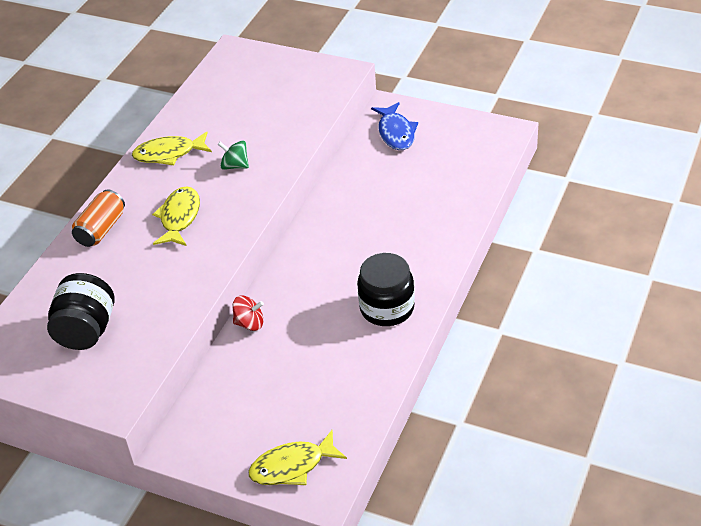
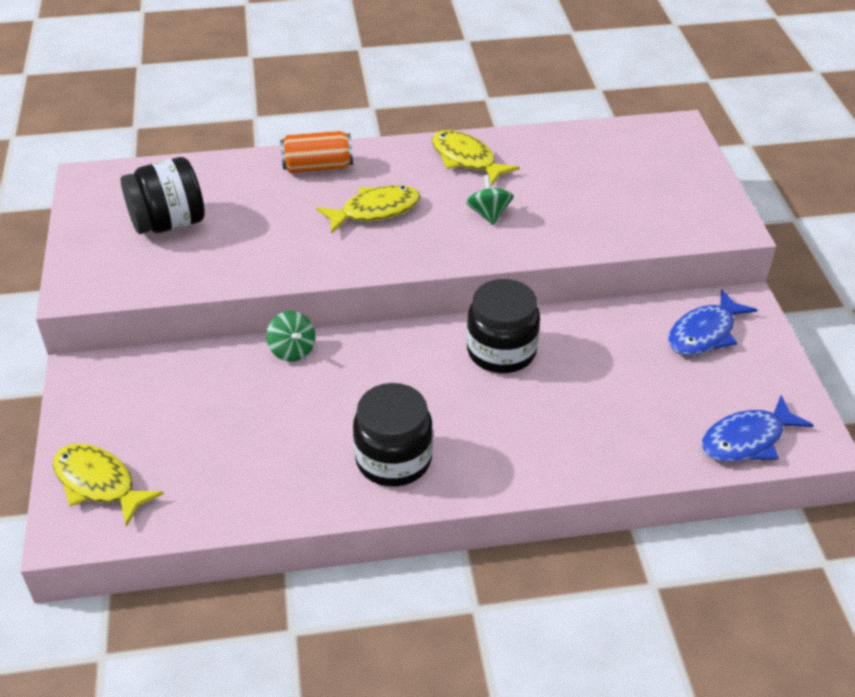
camera: 55 degrees right, 0 degrees up
(249, 323) = (292, 350): red spinning top -> green spinning top
(337, 224) = (501, 351): none -> black jar
(487, 155) = (747, 440): none -> blue fish

